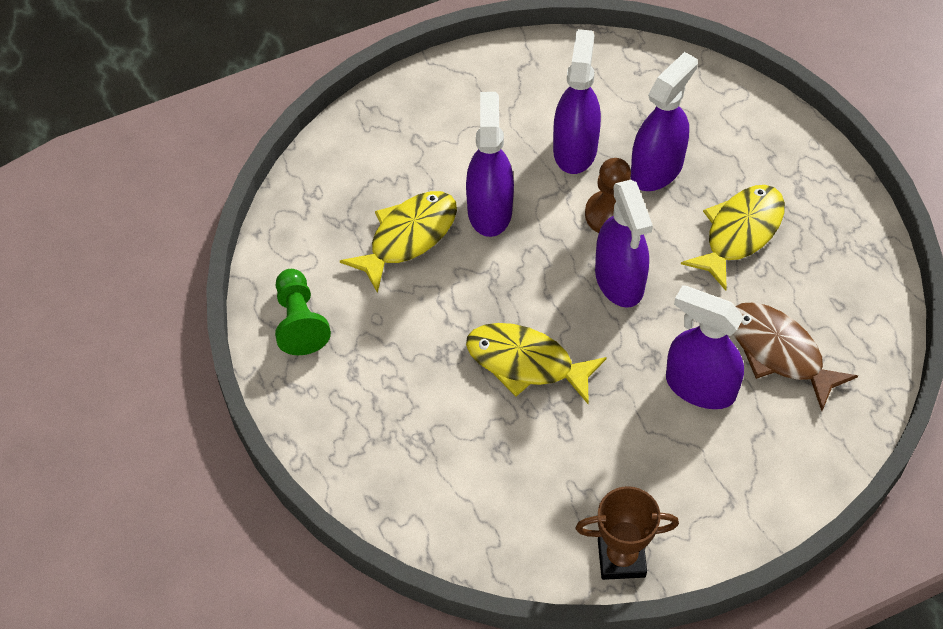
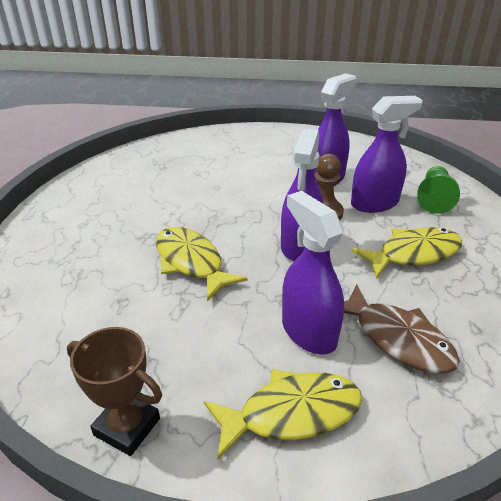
camera: 30 degrees right, 20 degrees down
(299, 321) = (85, 192): green pawn -> green pawn (434, 199)
(408, 237) = (186, 181): yellow fish -> yellow fish (291, 413)
(489, 210) = (247, 186): purple spray bottle -> none
(779, 353) = (397, 338): brown fish -> brown fish turned 150 degrees clockwise

